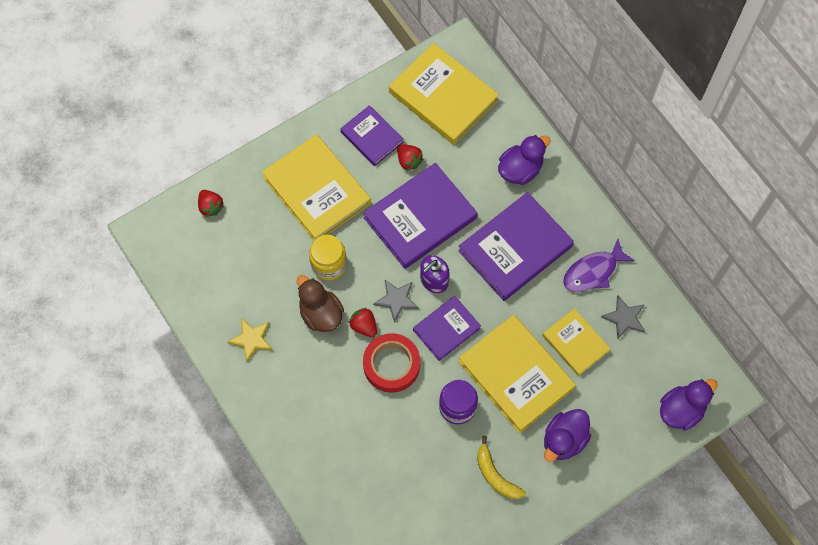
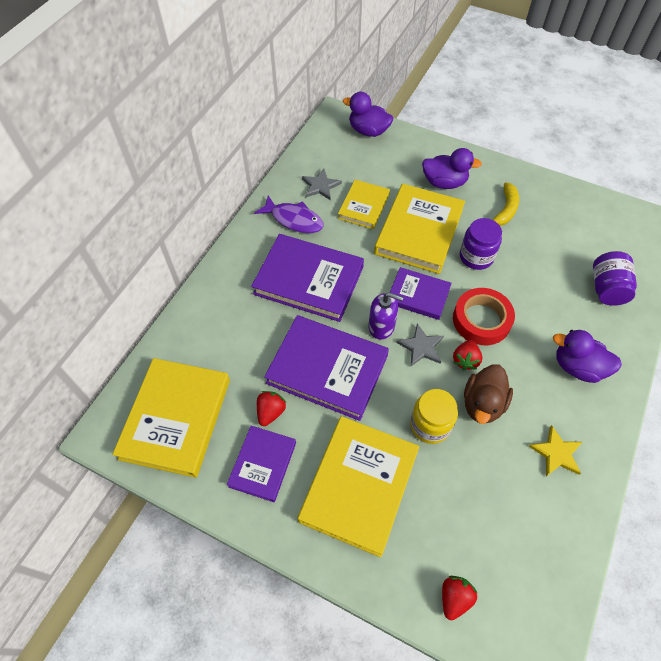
camera: 120 degrees left, 10 degrees down
(355, 498) = (606, 288): none -> purple jar
(520, 170) = (226, 311): purple duck -> purple duck (577, 367)

